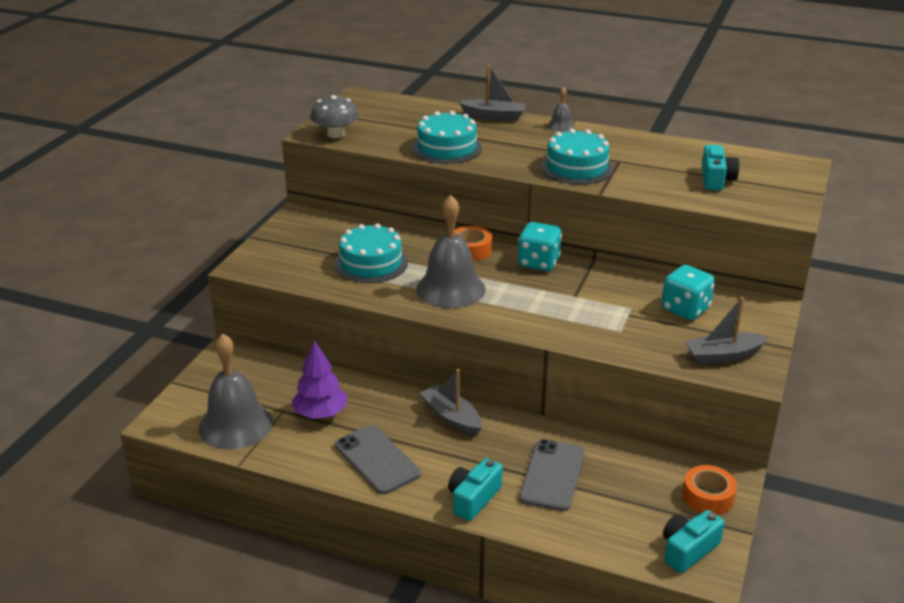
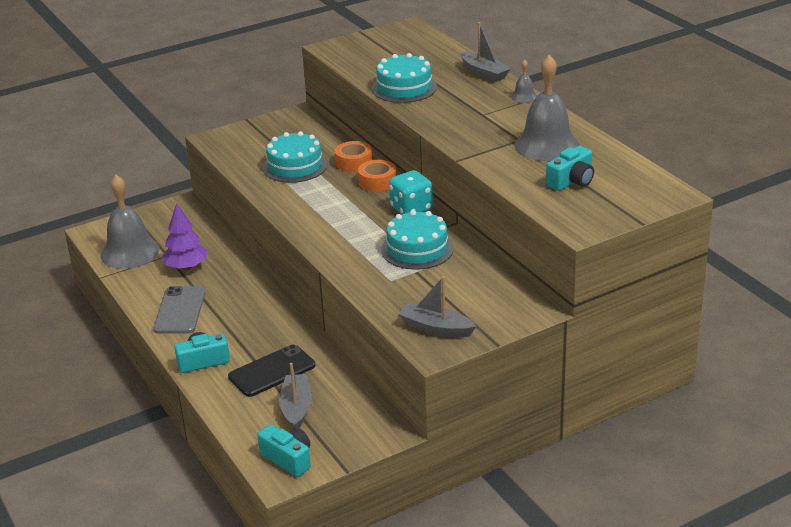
camera: 40 degrees right, 0 degrees up
(335, 134) = (343, 53): grey mushroom -> none
(450, 289) = (320, 204): grey bell -> grey bell (546, 145)
(452, 417) = (262, 305): grey boat -> grey boat (296, 408)
(552, 475) = (272, 371): grey phone -> black phone
(576, 167) = (475, 134): turquoise cake -> turquoise cake (417, 249)
(685, 309) = (465, 285): turquoise dice -> none
(688, 550) = (288, 459): turquoise camera -> turquoise camera turned 45 degrees clockwise
(708, 497) = (354, 435): orange tape -> orange tape (354, 162)

